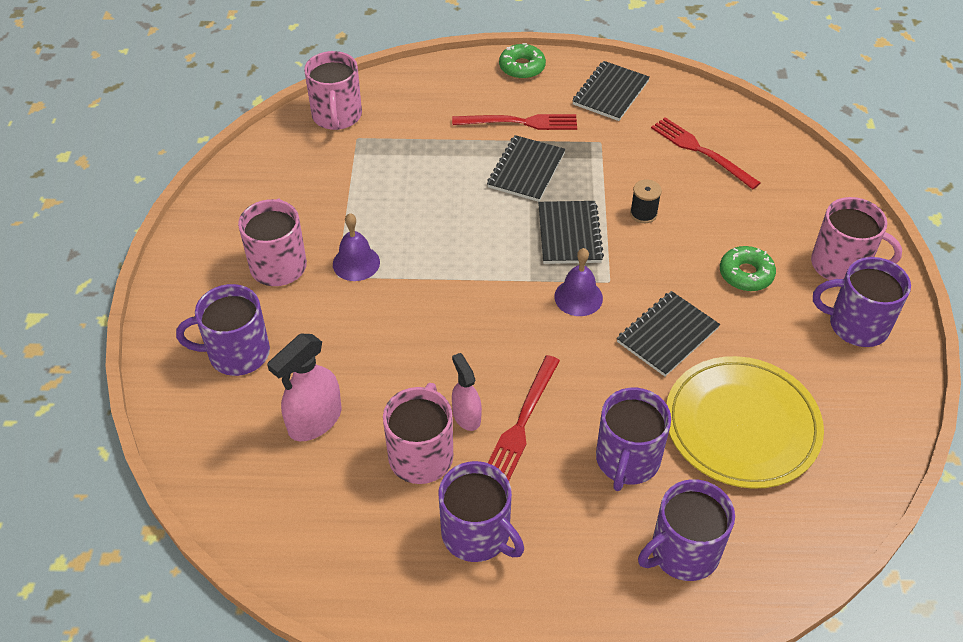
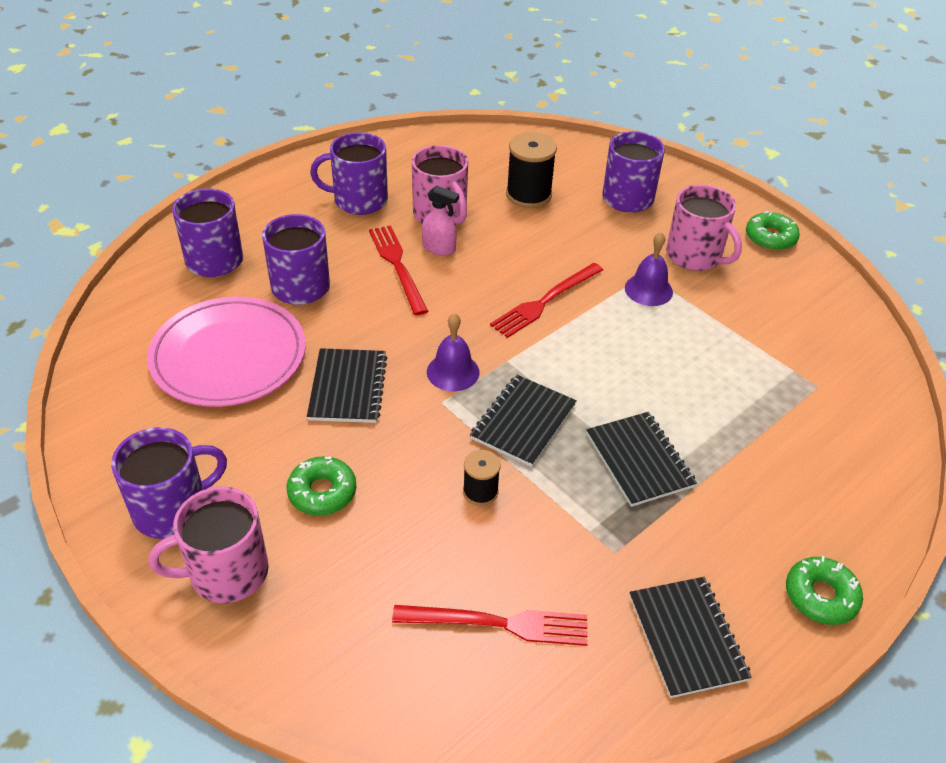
camera: 135 degrees right, 5 degrees down
(200, 240) = (770, 238): none -> green donut
(314, 421) = (528, 195): pink spray bottle -> black spool
(337, 116) = (868, 394): pink mug -> none
(520, 122) = (718, 513): red fork -> red fork (545, 301)
(569, 234) = (523, 422): black notebook -> black notebook turned 75 degrees clockwise
(742, 425) = (228, 356): yellow plate -> pink plate

